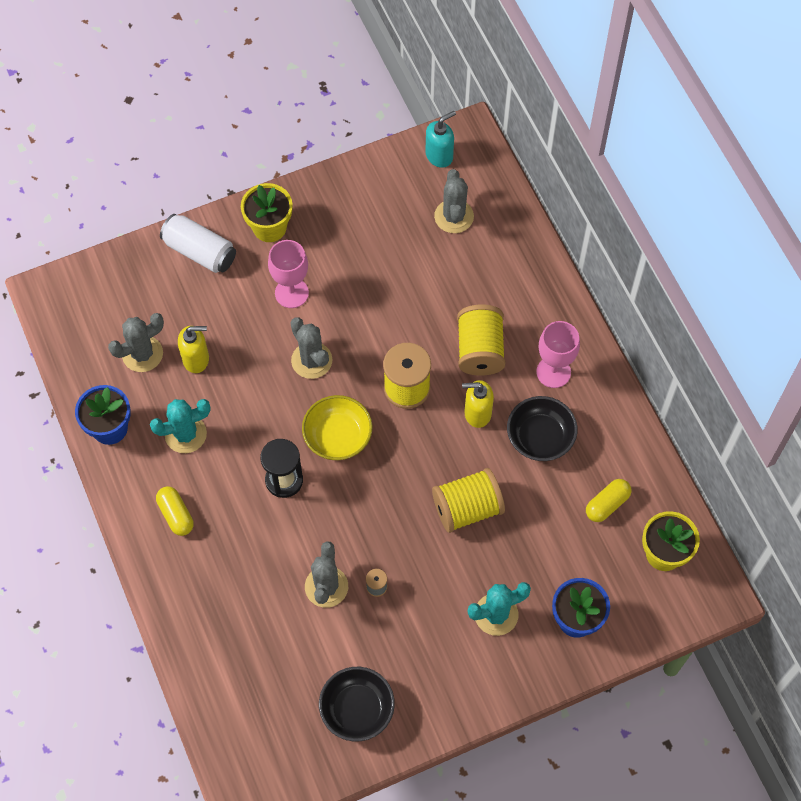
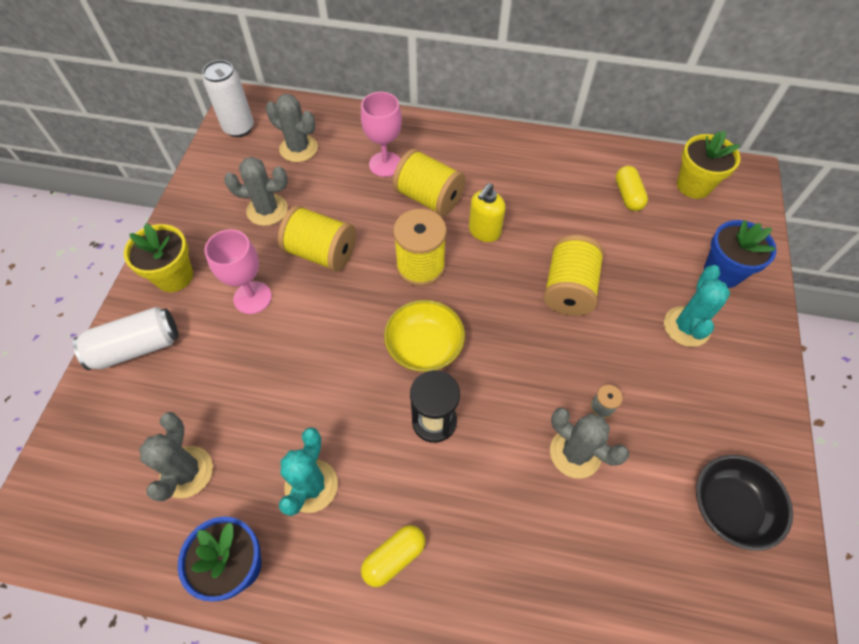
camera: 55 degrees left, 5 degrees down
(176, 515) = (394, 557): yellow capsule -> yellow capsule turned 45 degrees counterclockwise
(196, 359) = (240, 422): yellow soap dispenser -> none
(311, 360) = (332, 322): grey cactus -> grey cactus (267, 210)
(365, 310) = (321, 253): none -> yellow spool
(439, 155) = (239, 128): turquoise soap dispenser -> white can
(540, 437) = (538, 203): black bowl -> none
(553, 372) = (487, 164): pink goblet -> pink goblet (385, 164)

